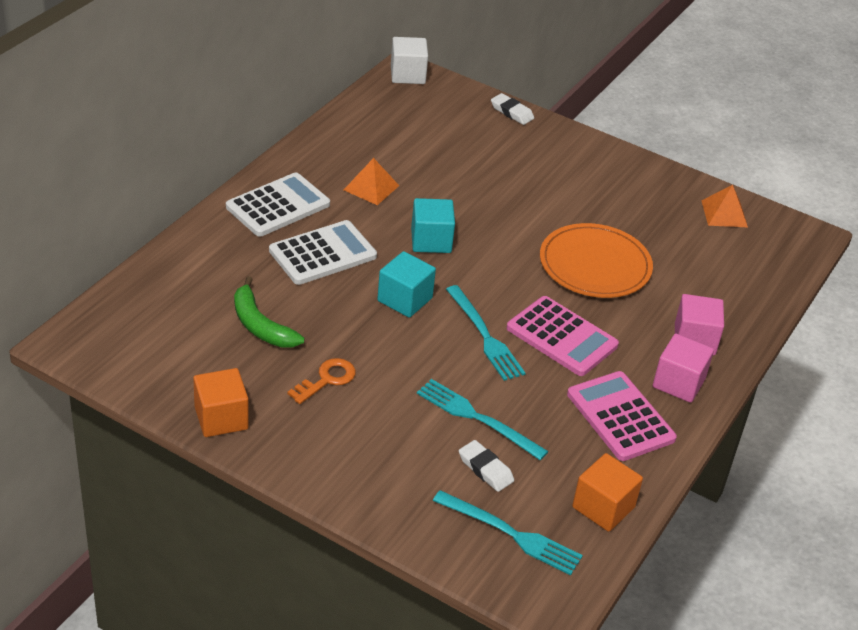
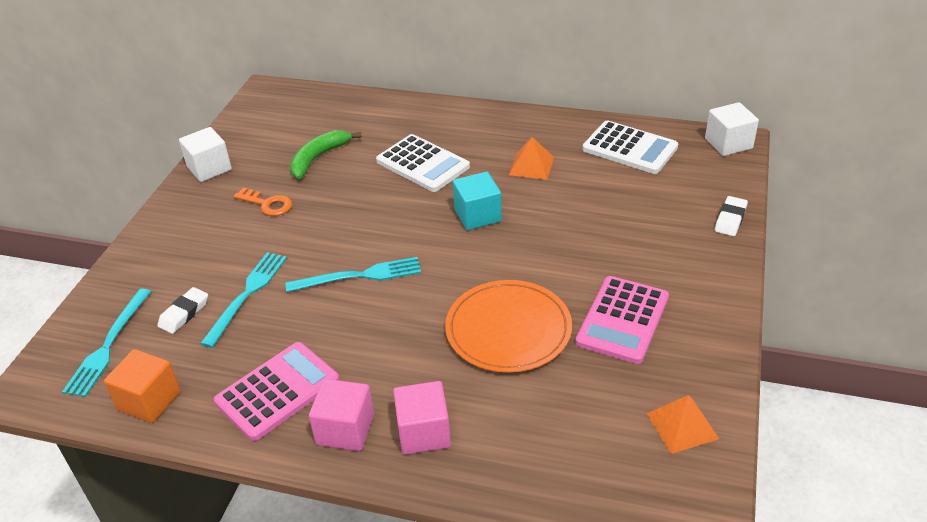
camera: 80 degrees right, 0 degrees up
(221, 418) = (209, 168): orange cube -> white cube
(278, 206) = (471, 128): white calculator -> white calculator (629, 148)
(405, 299) = (386, 219): turquoise cube -> none
(484, 336) = (359, 276): turquoise fork -> turquoise fork turned 150 degrees counterclockwise
(561, 337) = (380, 327): pink calculator -> pink calculator (622, 320)

